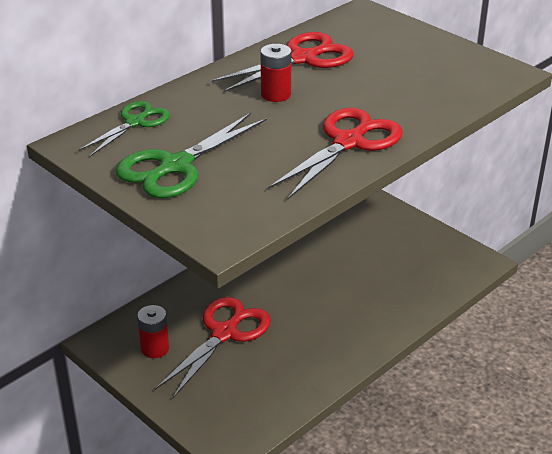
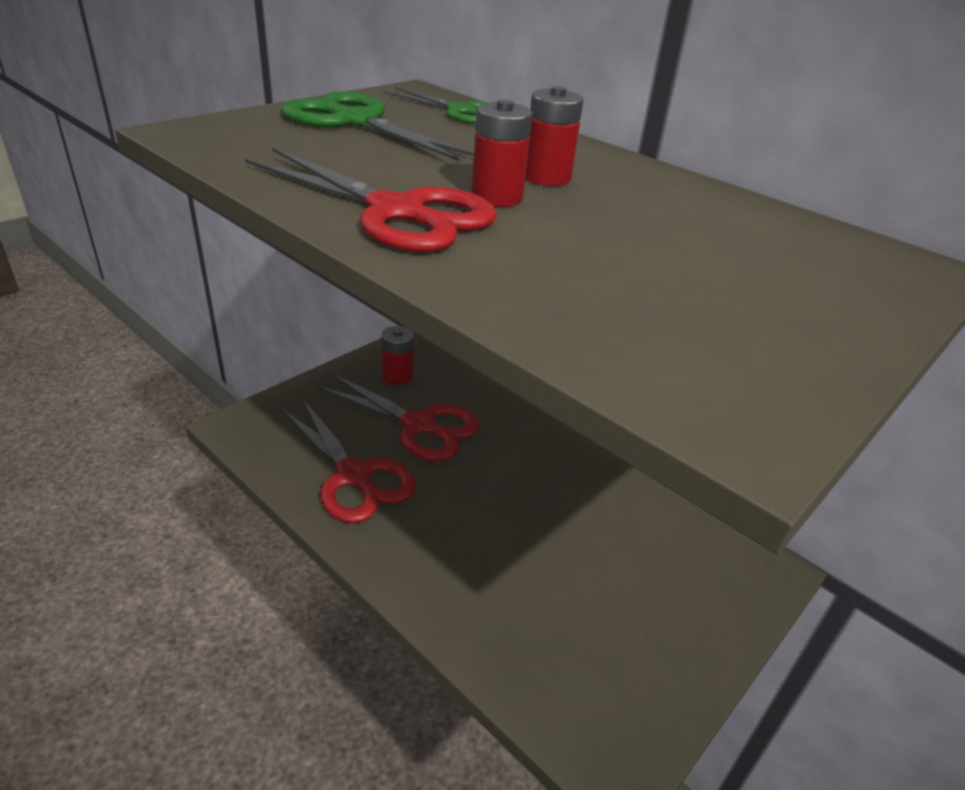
camera: 85 degrees right, 0 degrees up
(303, 59) = (676, 202): red scissors -> red scissors (353, 476)
(314, 111) = (497, 197): none -> red battery

